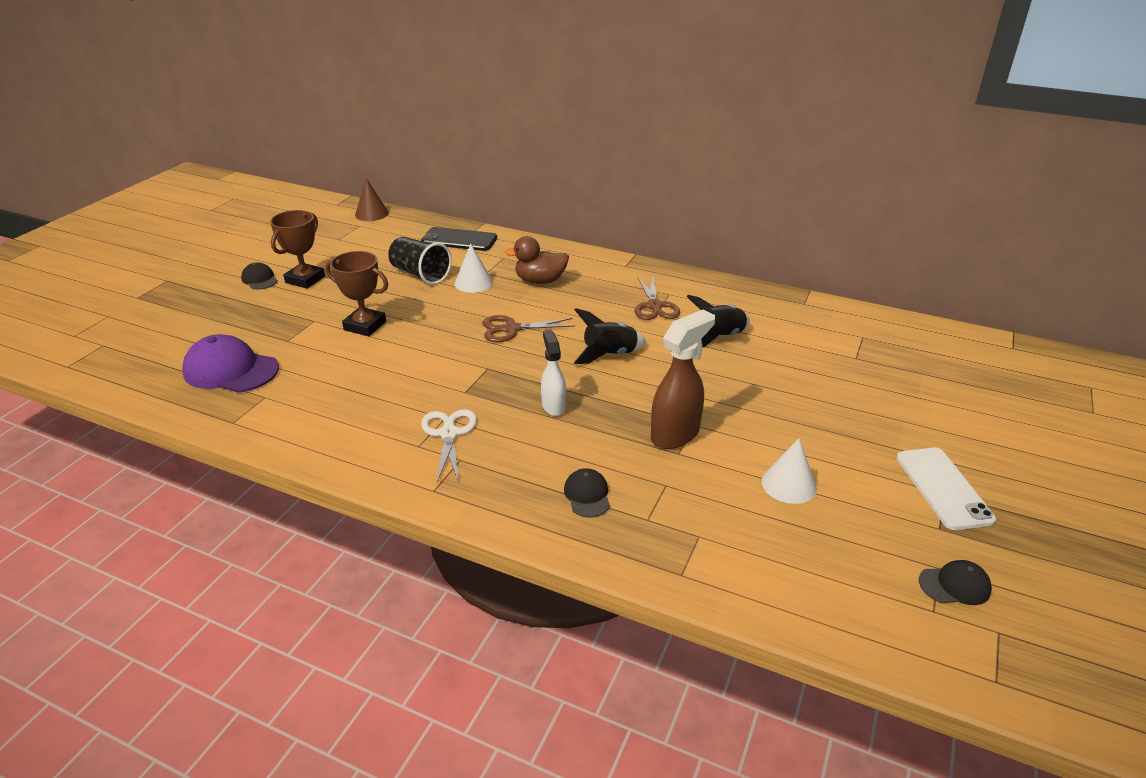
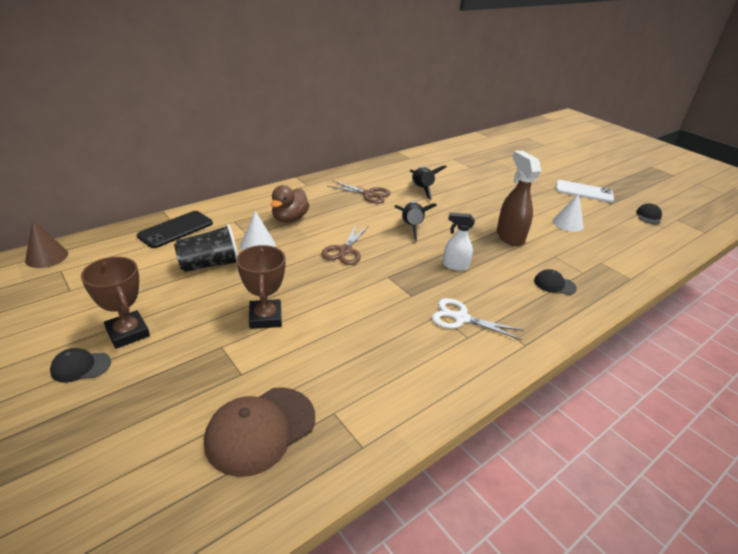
camera: 65 degrees left, 0 degrees up
(231, 370) = (260, 430): purple cap -> brown cap
(365, 326) = (265, 317): brown trophy -> brown trophy turned 60 degrees counterclockwise

